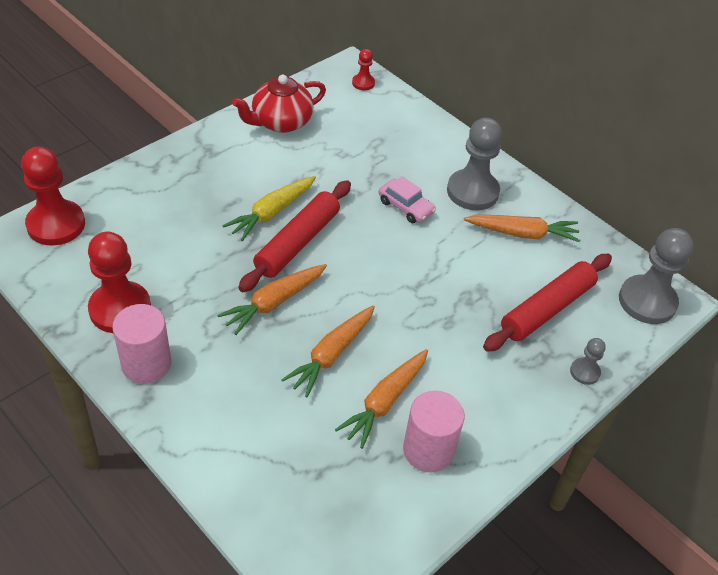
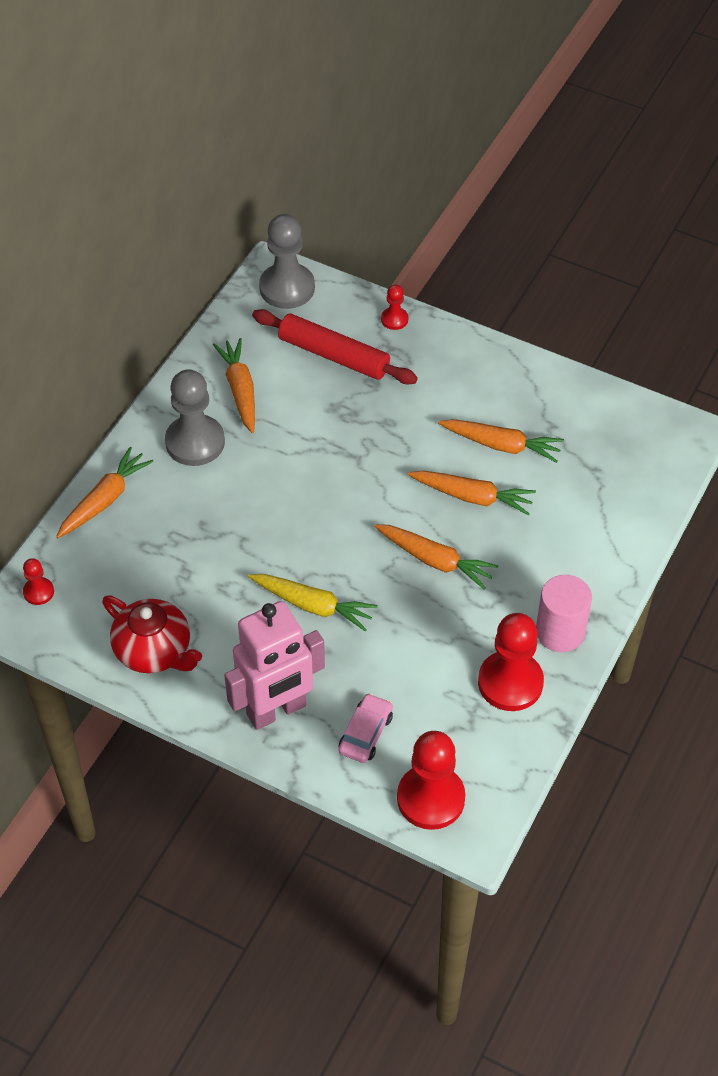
camera: 105 degrees left, 5 degrees up
(190, 167) = (277, 711): none -> pink robot
(298, 242) = (345, 568): red rolling pin -> none
(405, 207) = (246, 492): pink car -> pink car (365, 733)
(428, 450) = (532, 405): pink cylinder -> none
(433, 131) = (105, 500): none -> orange carrot
(584, 372) = (394, 319): grey pawn -> red pawn

